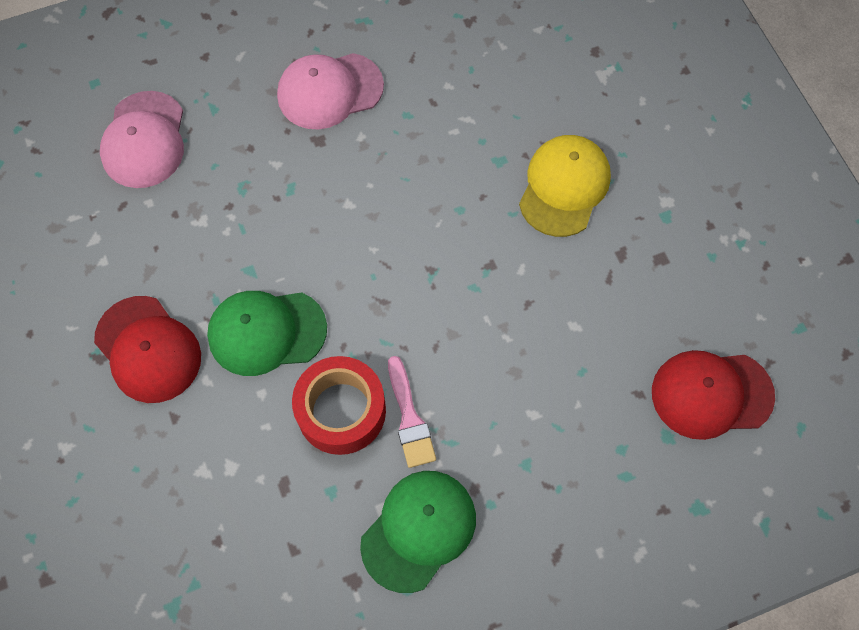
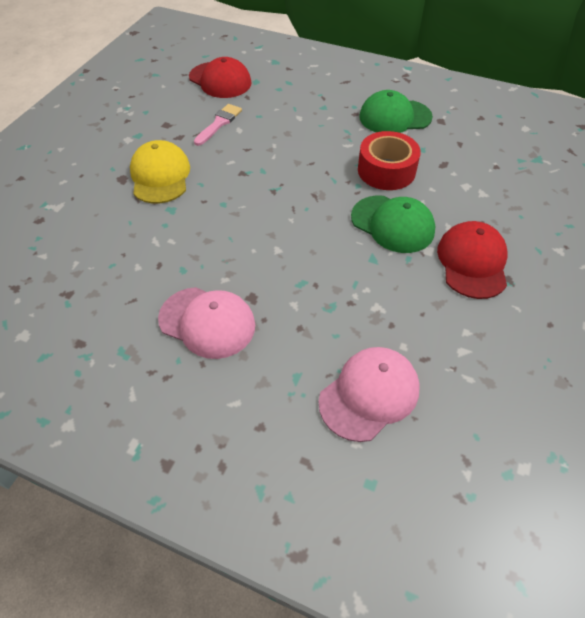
camera: 135 degrees left, 15 degrees down
(409, 418) = (356, 149): pink brush -> pink brush (219, 123)
(564, 187) = (160, 176): yellow cap -> yellow cap turned 105 degrees clockwise

